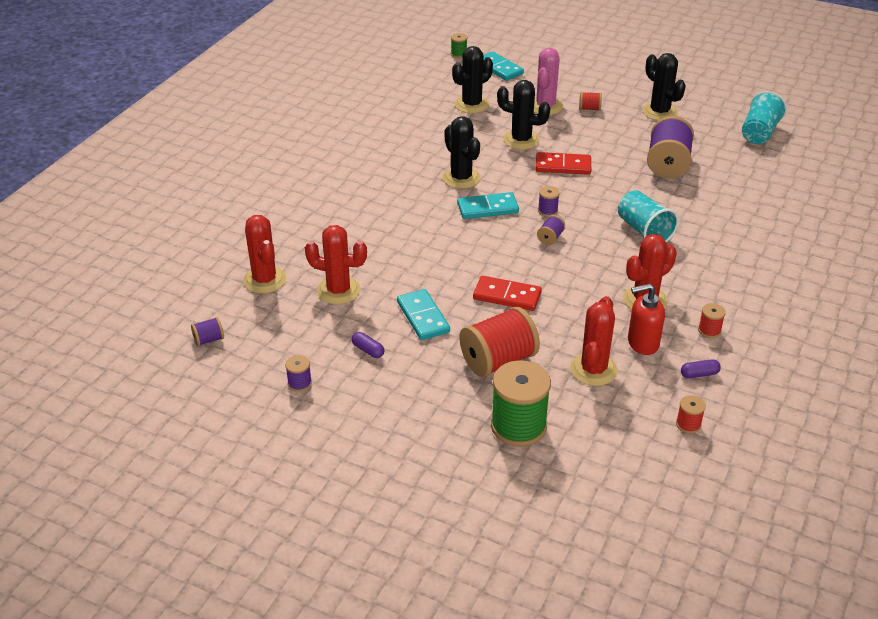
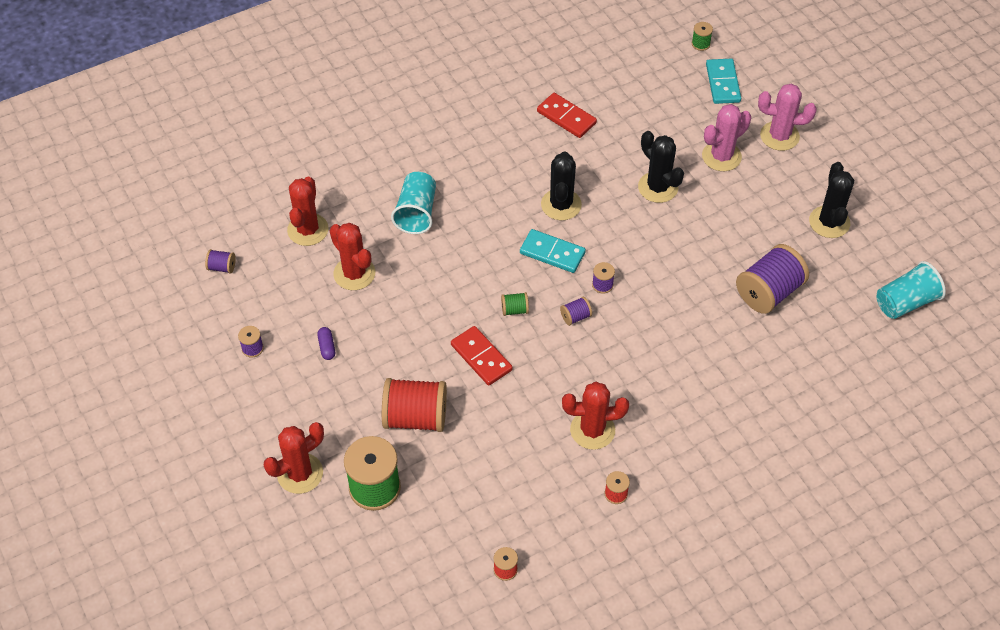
camera: 35 degrees right, 15 degrees up
(423, 317) = (396, 339): turquoise domino -> none
(471, 104) = (652, 118): black cactus -> none
(499, 255) = (514, 310): none -> green spool
(563, 166) = (666, 240): red domino -> red domino (566, 117)
(571, 81) = (779, 136): none -> pink cactus
(589, 109) = (762, 182): red spool -> none
(593, 370) = (481, 472): red cactus -> red cactus (300, 473)
(642, 343) = (546, 472): red soap dispenser -> none
(644, 231) = (666, 356): turquoise cup -> turquoise cup (416, 213)
(699, 374) = (562, 530): purple capsule -> none

